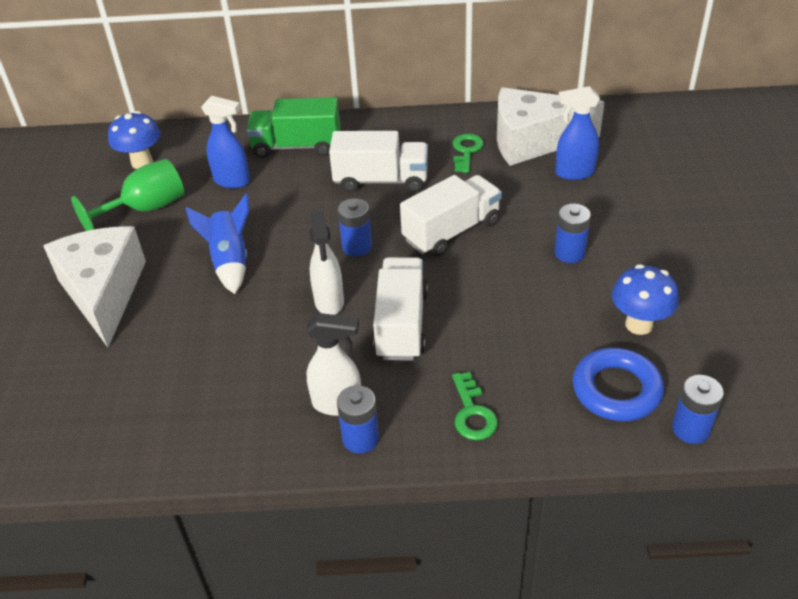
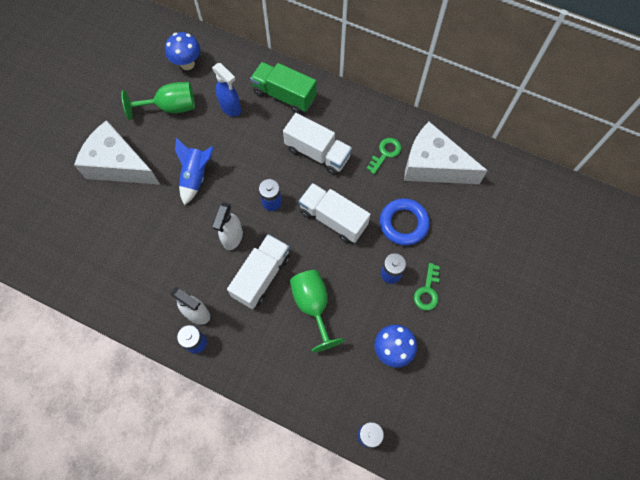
camera: 25 degrees right, 25 degrees up
(104, 292) = (119, 165): white cheese -> white cheese turned 75 degrees counterclockwise
(451, 231) = (333, 219): white truck -> white truck turned 135 degrees counterclockwise
(472, 413) = (262, 359): green key -> green key (427, 291)
(497, 325) = (313, 306): none -> green goblet
(574, 173) = (439, 208): blue spray bottle -> none
(616, 390) = (347, 387): blue ring -> blue ring (403, 223)

